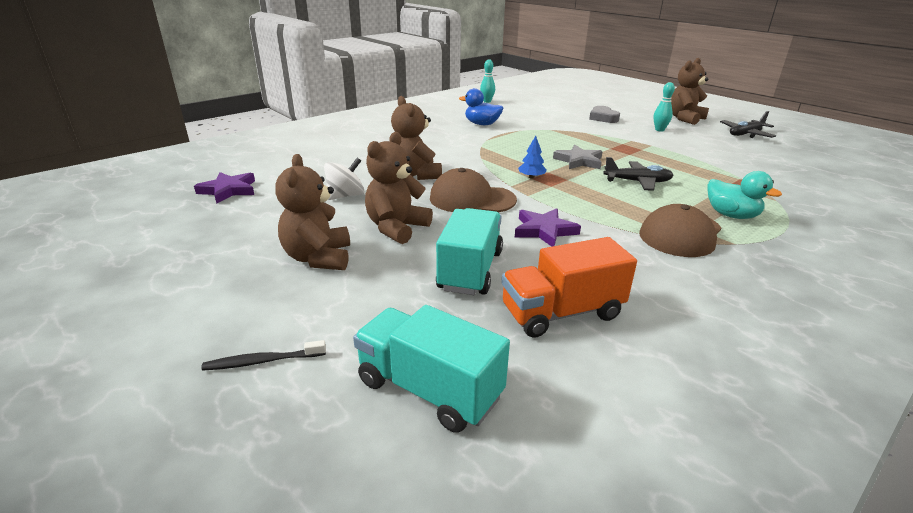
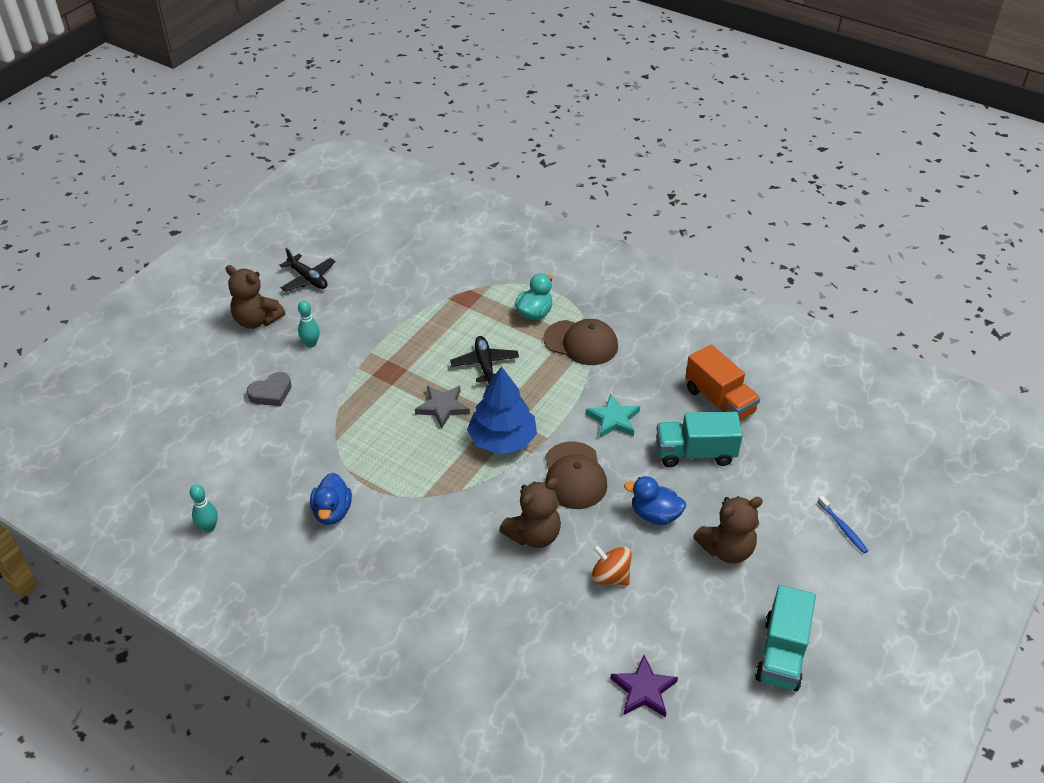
camera: 105 degrees left, 15 degrees up
(262, 361) = (843, 528): black toothbrush -> blue toothbrush
(346, 196) = (610, 576): white spinning top -> orange spinning top
(396, 228) = (655, 515): brown teddy bear -> blue duck
(429, 389) = (817, 447): turquoise truck -> turquoise truck (781, 653)
(531, 177) = (502, 440): blue tree -> blue tree, size x2.35
(544, 230) = (613, 419): purple star -> turquoise star

